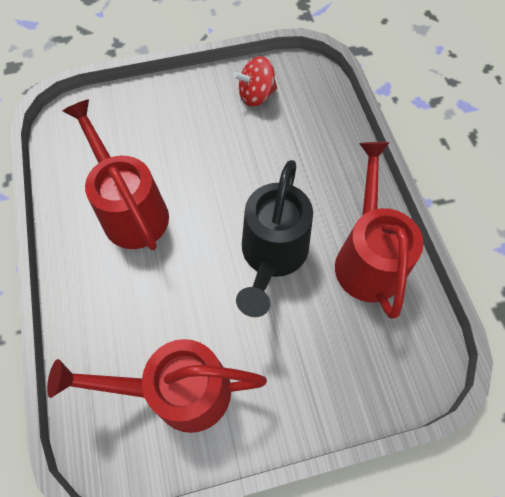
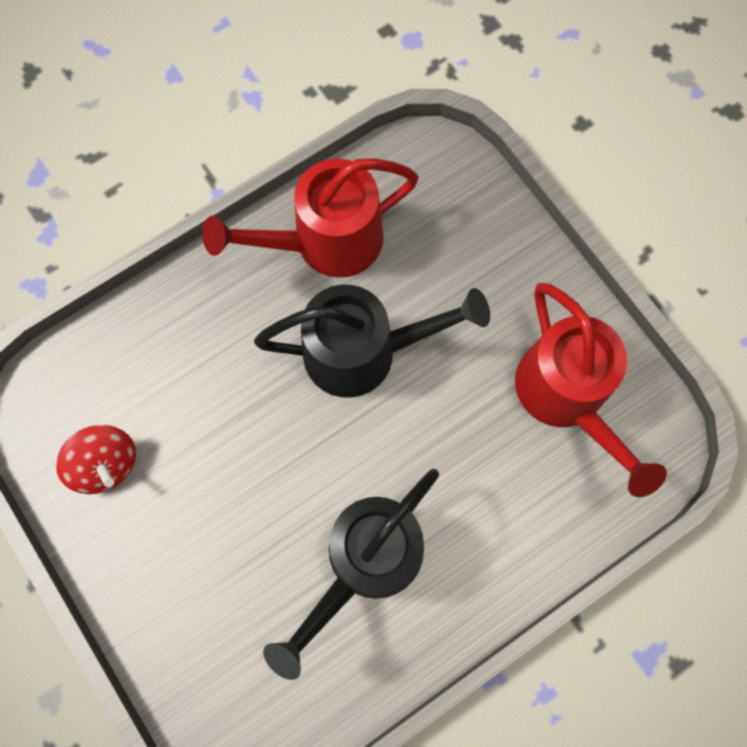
camera: 110 degrees left, 10 degrees up
(131, 209) = (364, 563): red watering can -> black watering can

